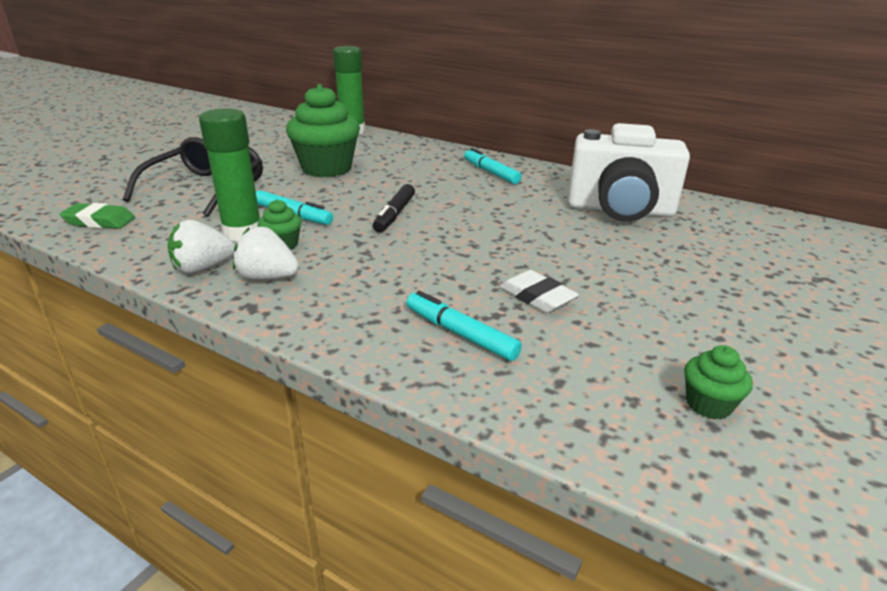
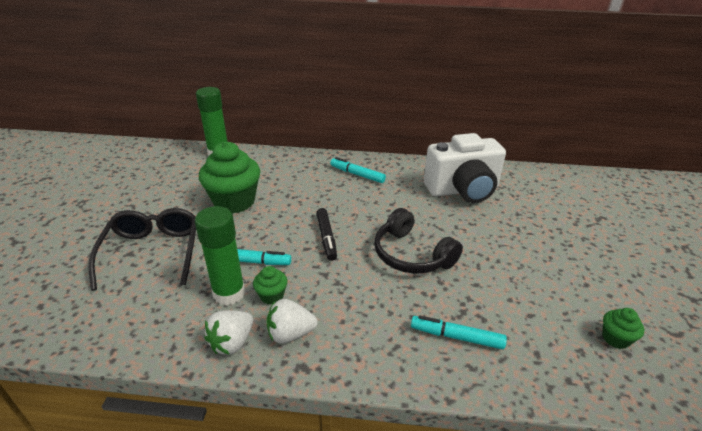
camera: 25 degrees left, 5 degrees up
(99, 221) = (90, 321): green eraser -> none
(483, 250) = (411, 255): none -> black headphones
(537, 297) = (474, 286): white eraser -> none

